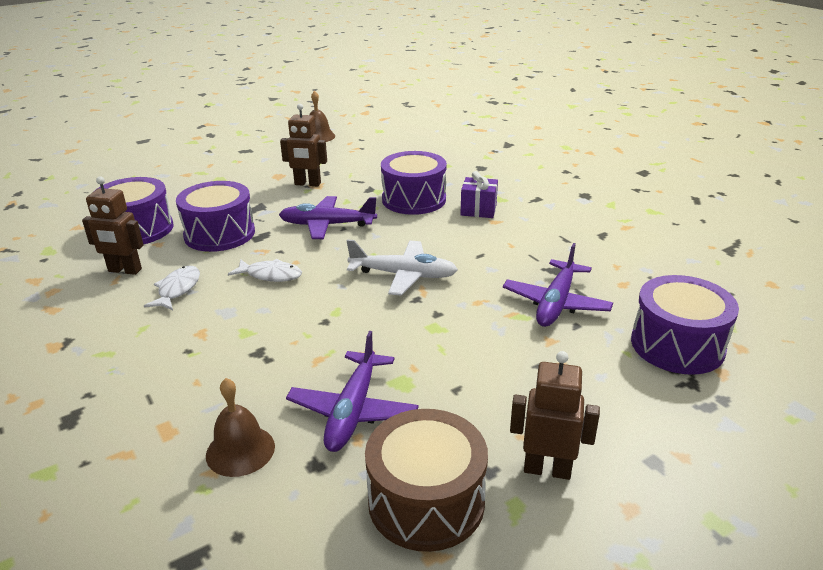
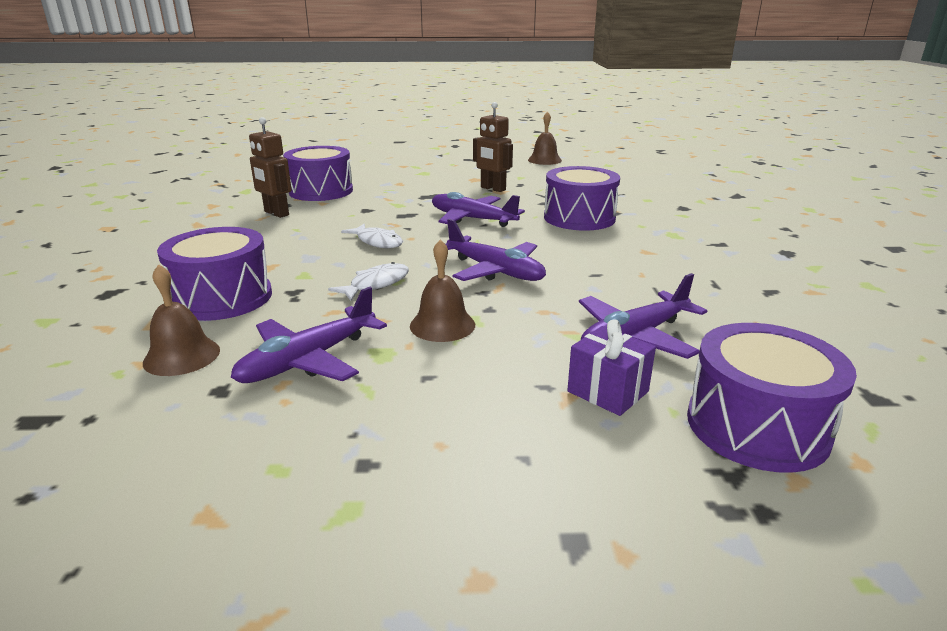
camera: 30 degrees right, 5 degrees down
(177, 289) = (295, 234): white fish -> white fish (376, 284)
(219, 234) = (375, 206): purple drum -> purple drum (222, 298)
(403, 275) = (495, 271): white plane -> purple plane
(418, 341) = (442, 325): none -> brown bell
(426, 501) = (269, 463): brown drum -> none
(478, 210) = (639, 239): purple gift -> purple gift (608, 391)
(547, 469) = (429, 489): brown robot -> none

